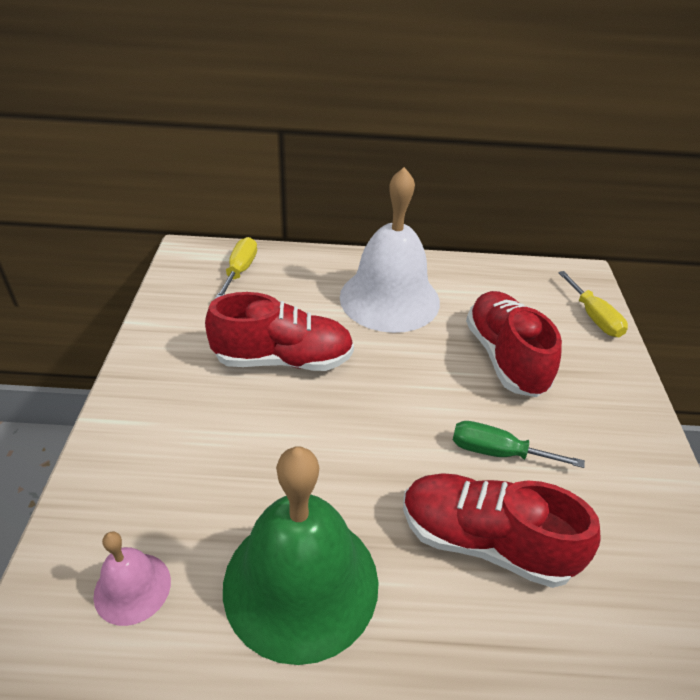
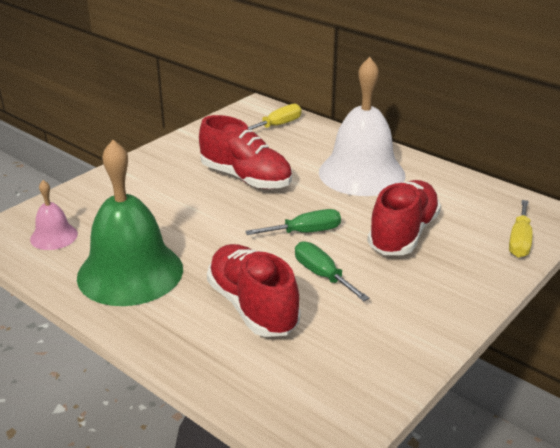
camera: 40 degrees right, 10 degrees down
(421, 403) = (305, 232): none -> green screwdriver

